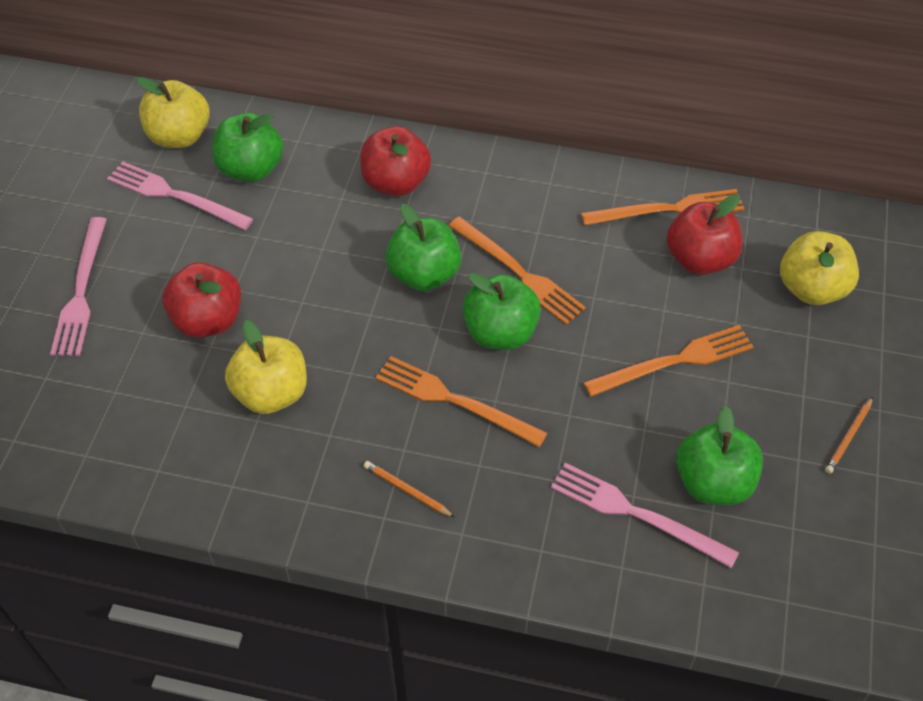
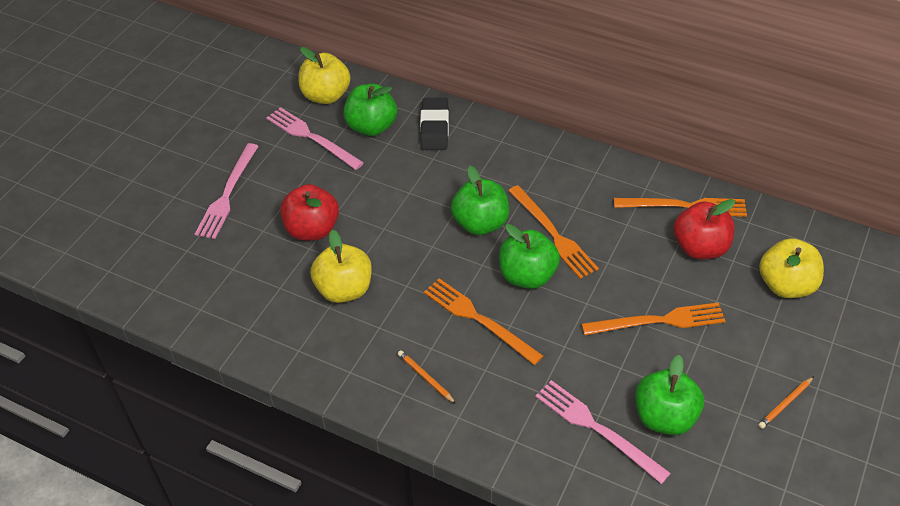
camera: 15 degrees right, 5 degrees down
(333, 158) = (434, 128): none -> black eraser
(396, 183) = (477, 153): red apple -> none

